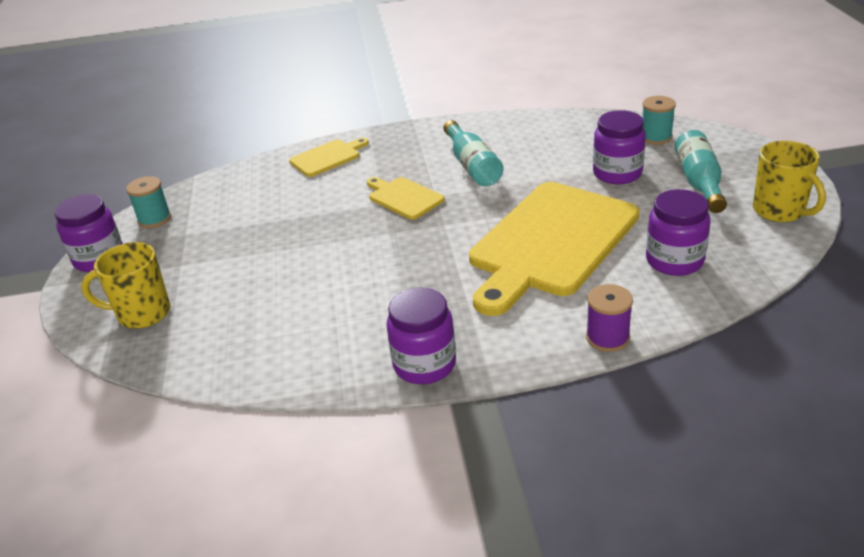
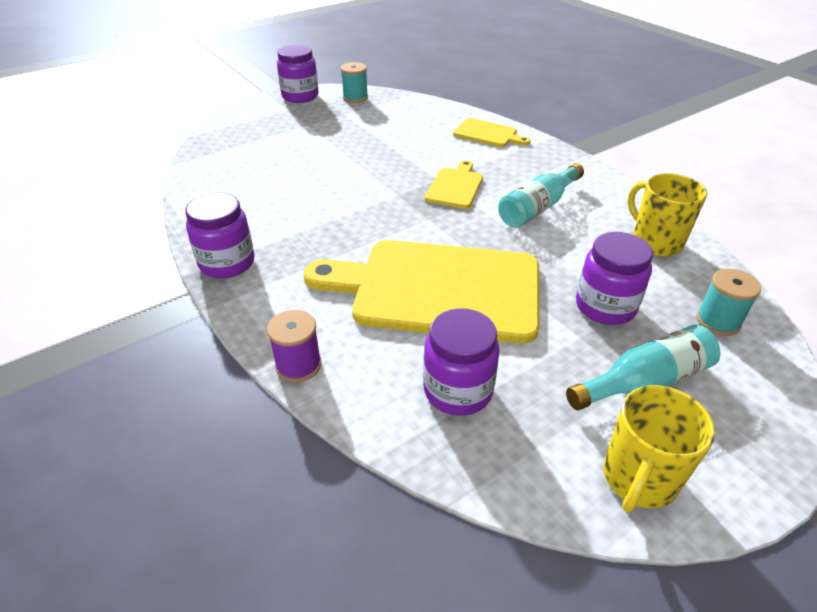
camera: 60 degrees right, 5 degrees up
(142, 313) = (248, 130): yellow mug -> yellow mug (655, 242)

